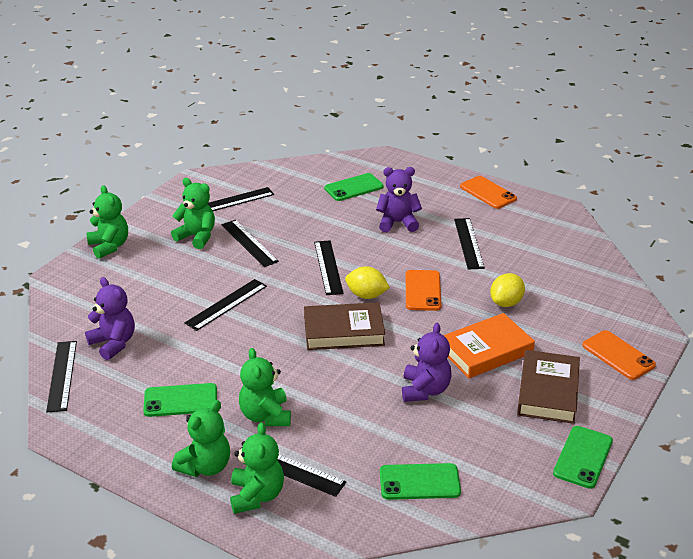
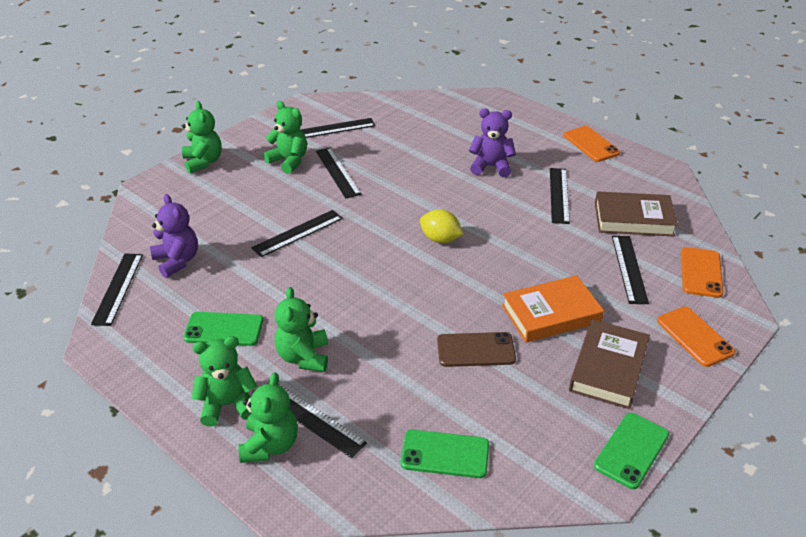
camera: 10 degrees right, 5 degrees up
(205, 466) = (228, 405): green teddy bear -> green teddy bear turned 150 degrees counterclockwise
(328, 267) = (409, 205): black ruler -> black ruler (629, 269)
(344, 331) = (407, 275): brown book -> brown book (633, 219)
(353, 188) = (455, 126): green phone -> none
(423, 291) = (499, 240): orange phone -> orange phone (701, 272)
(425, 390) = (476, 350): purple teddy bear -> brown phone
(506, 303) = (584, 263): yellow lemon -> none

